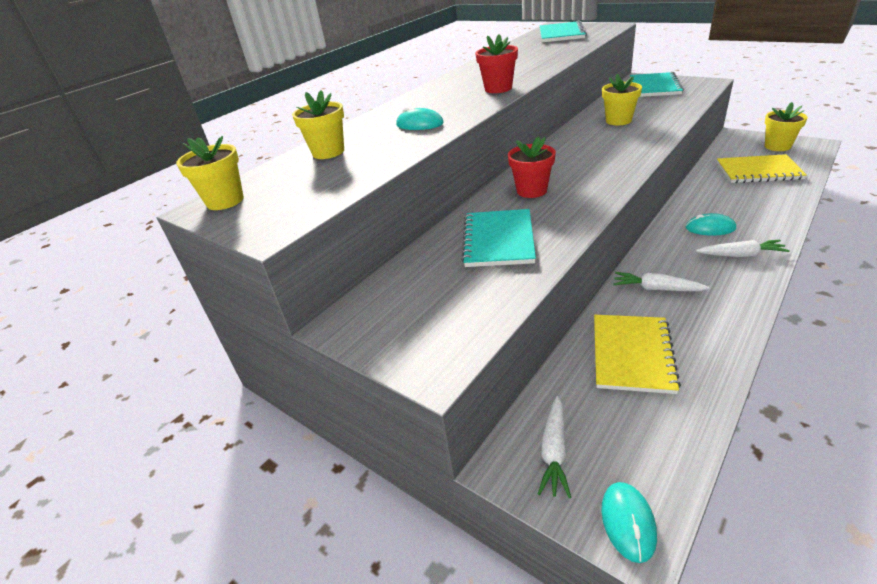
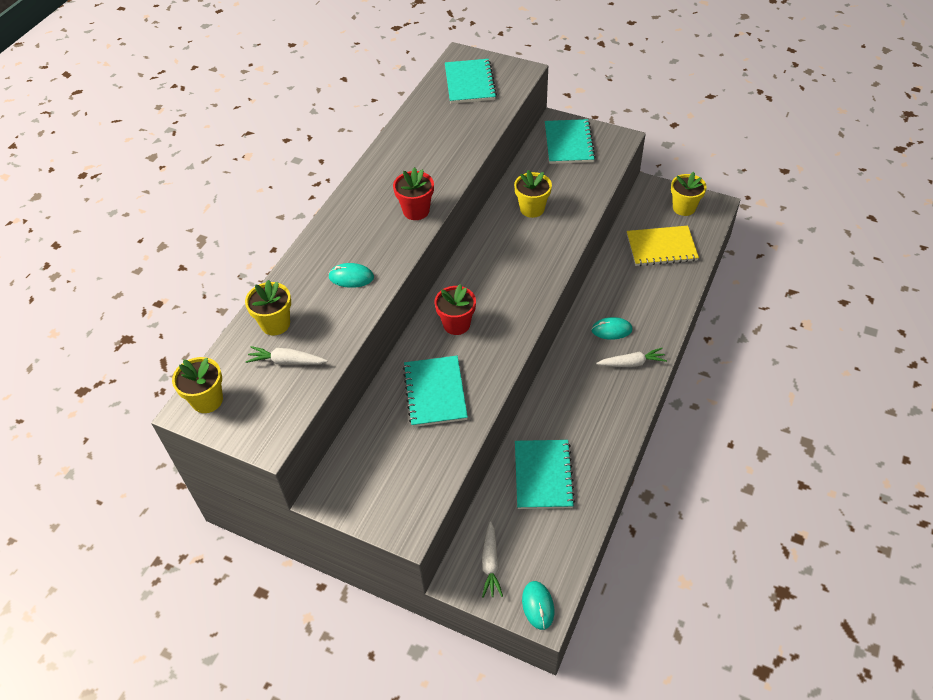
camera: 15 degrees left, 15 degrees up
(632, 354) = (543, 475): yellow notebook -> turquoise notebook
(656, 289) = (563, 406): white carrot -> white carrot (286, 361)

